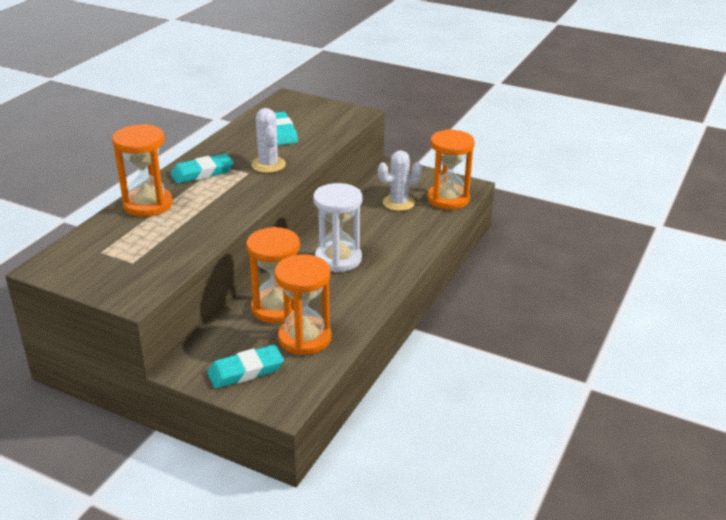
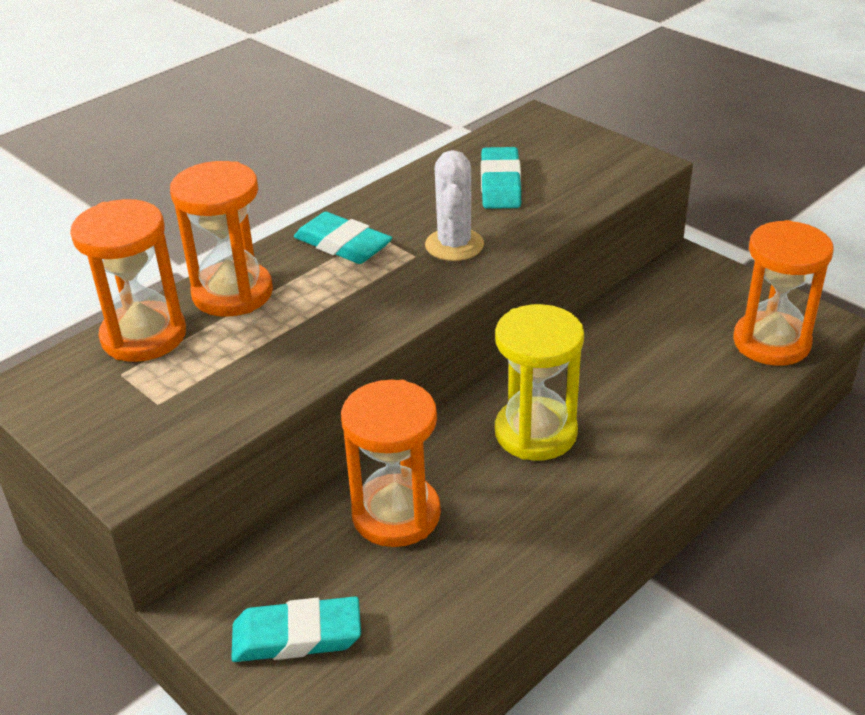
camera: 20 degrees right, 5 degrees up
(202, 173) = (343, 244): turquoise eraser -> turquoise eraser turned 45 degrees clockwise
(304, 338) = (420, 589): orange hourglass -> orange hourglass (144, 336)
(338, 259) = (535, 433): white hourglass -> yellow hourglass
(398, 203) = (679, 336): white cactus -> none

